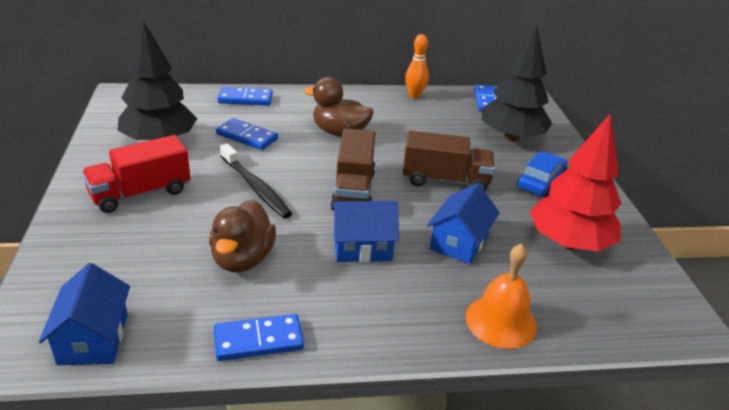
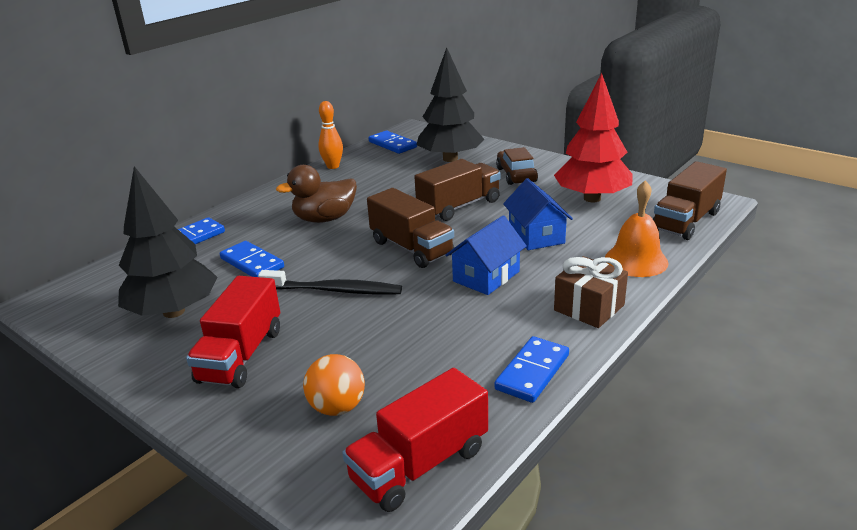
camera: 40 degrees left, 5 degrees down
(93, 338) = (420, 464): blue house -> red truck
(123, 265) = (337, 407): none -> orange ball
(242, 259) = (422, 338): brown duck -> none
(247, 137) = (252, 263): blue domino -> blue domino turned 60 degrees clockwise
(387, 328) = (589, 308): none -> brown gift
(540, 182) = (516, 175): blue car -> brown car
(620, 322) = (686, 221): none -> brown truck

